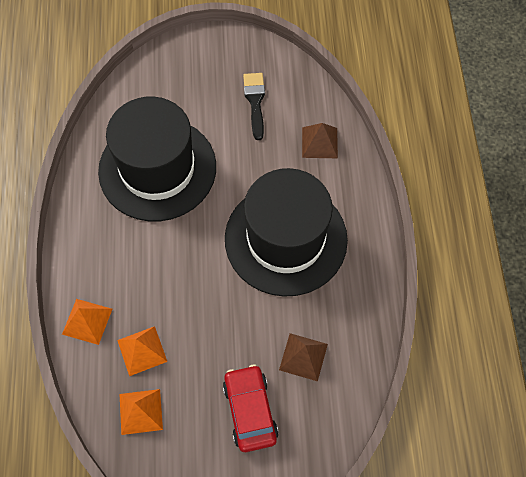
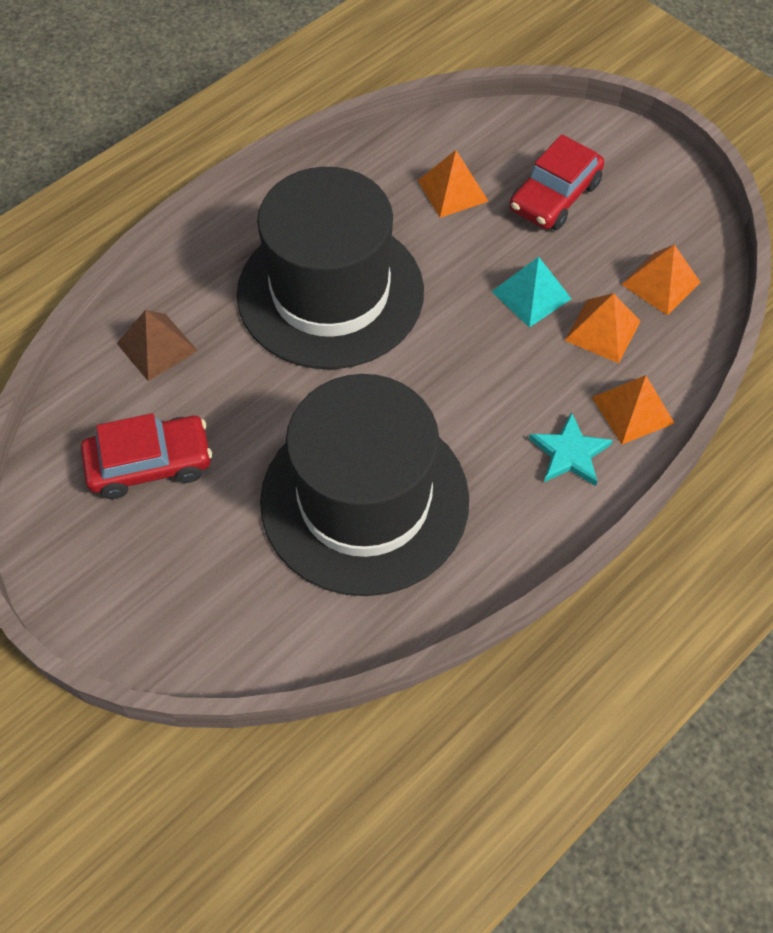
camera: 130 degrees left, 5 degrees down
(95, 271) = (569, 453): none -> turquoise star
(196, 335) = (531, 295): none -> turquoise pyramid
(255, 102) = (150, 464): black brush -> red car
(303, 357) = (453, 190): brown pyramid -> orange pyramid

